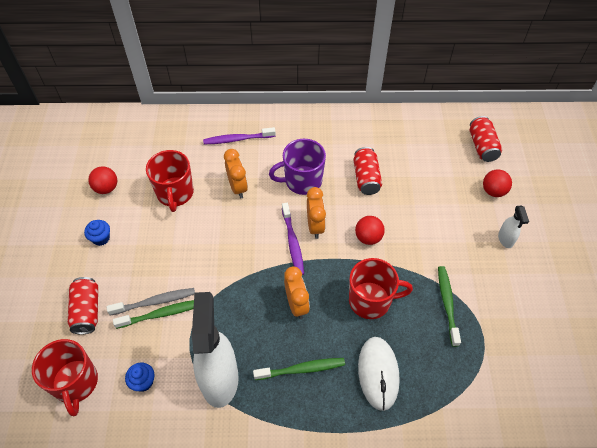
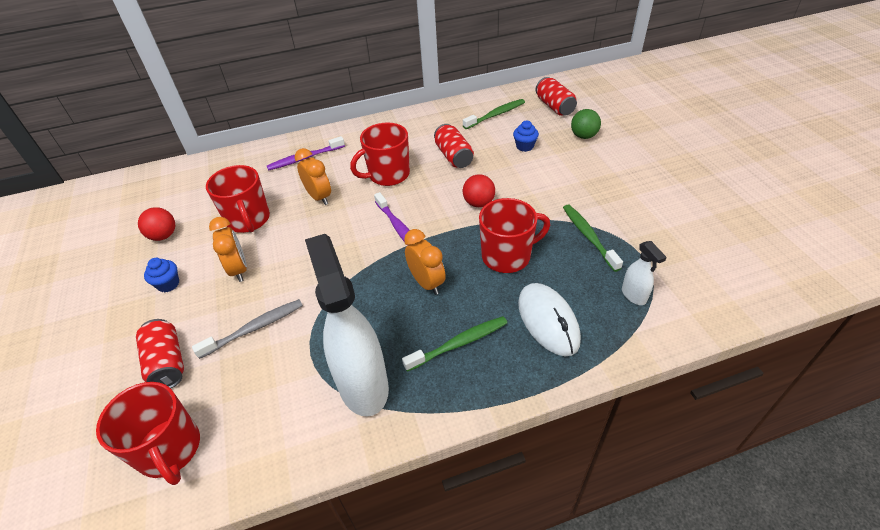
camera: 15 degrees left, 10 degrees down
(143, 382) = (264, 419): blue cupcake -> blue cupcake (524, 146)
(161, 314) = (266, 338): green toothbrush -> green toothbrush (495, 115)
(302, 181) = (388, 175): purple mug -> red mug
(315, 226) = (418, 208): orange clock -> orange clock (239, 270)
(493, 191) = (583, 136): red ball -> green ball
(505, 239) = (616, 169): white spray bottle -> white spray bottle (634, 295)

